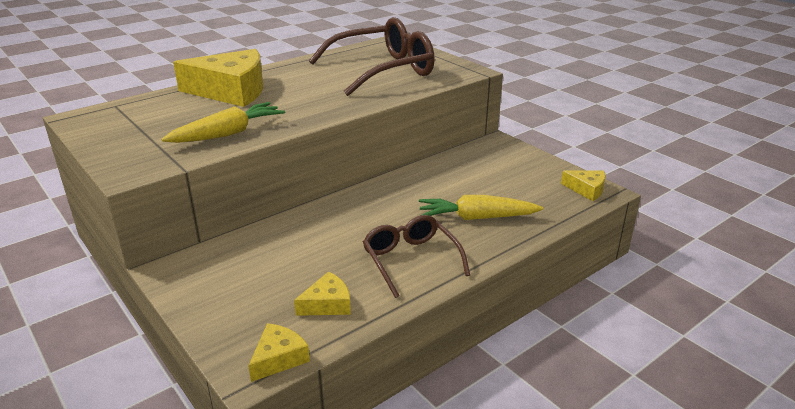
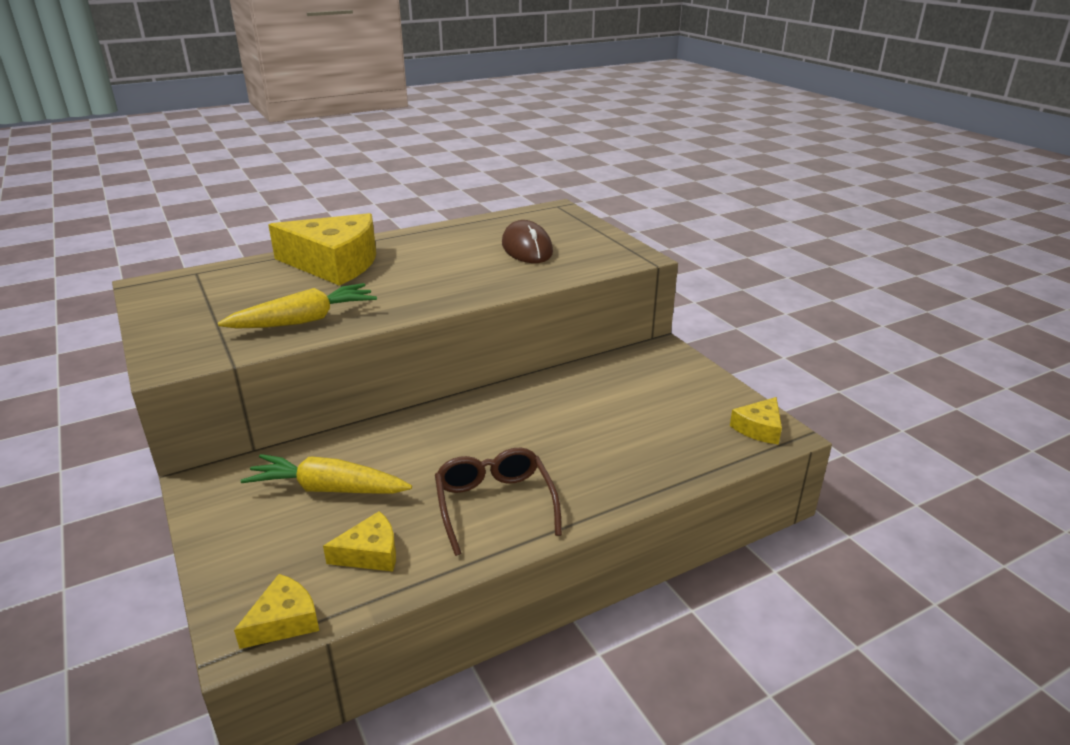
camera: 10 degrees right, 0 degrees up
(383, 70) = (527, 248): brown glasses -> brown mouse
(476, 218) = (598, 454): yellow carrot -> yellow carrot (327, 489)
(586, 189) = (759, 428): yellow cheese -> yellow cheese turned 90 degrees clockwise

